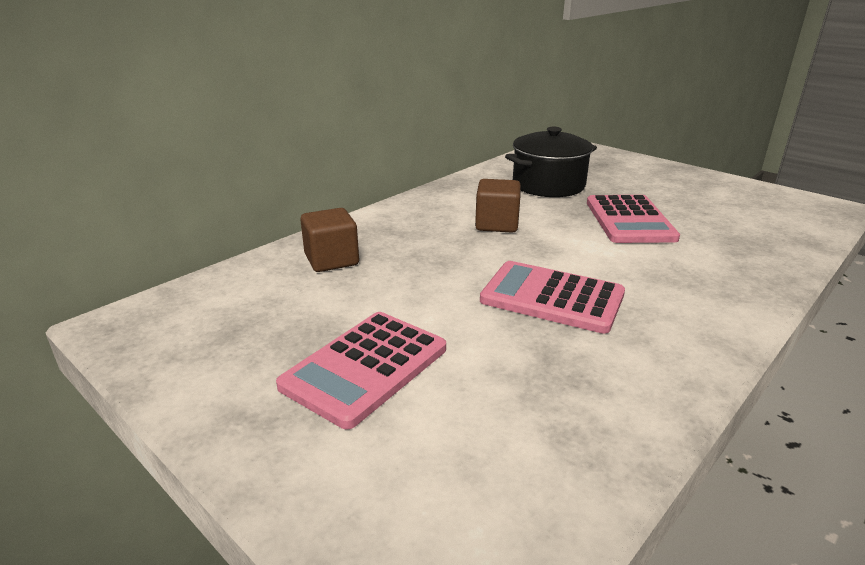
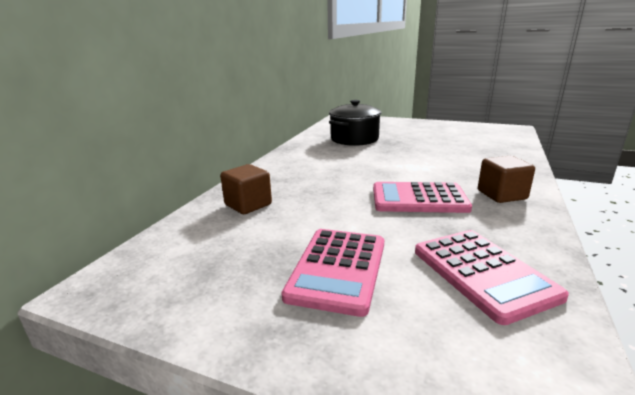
camera: 20 degrees left, 5 degrees down
(496, 224) = (343, 164): brown cube -> brown cube (501, 195)
(629, 220) = (420, 150): pink calculator -> pink calculator (483, 273)

